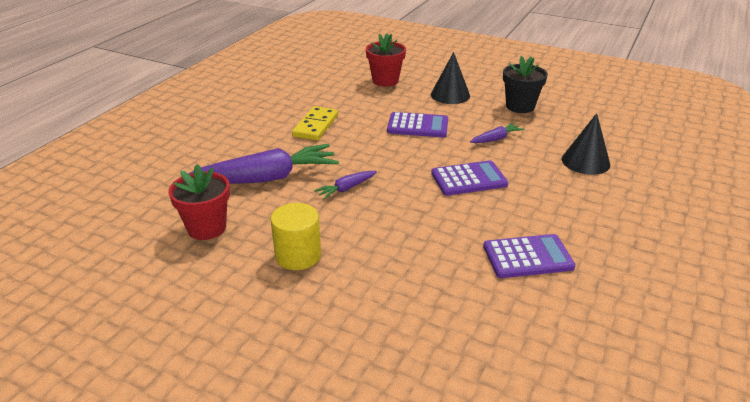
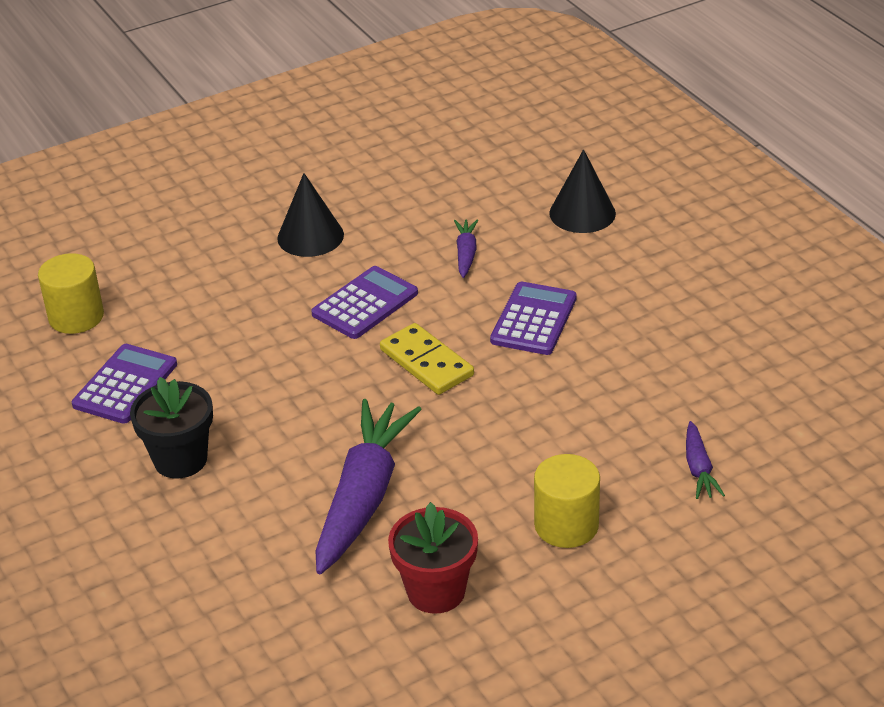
camera: 55 degrees left, 5 degrees up
(316, 126) = (263, 398): yellow domino -> yellow domino (427, 362)
(326, 67) = (76, 317): none -> yellow cylinder
(346, 189) = (459, 431): purple carrot -> purple carrot (698, 468)
(385, 81) = (197, 276): red flower pot -> none
(520, 106) = (407, 194): black flower pot -> black flower pot (180, 460)
(527, 257) = (714, 348): purple calculator -> purple calculator (125, 385)

